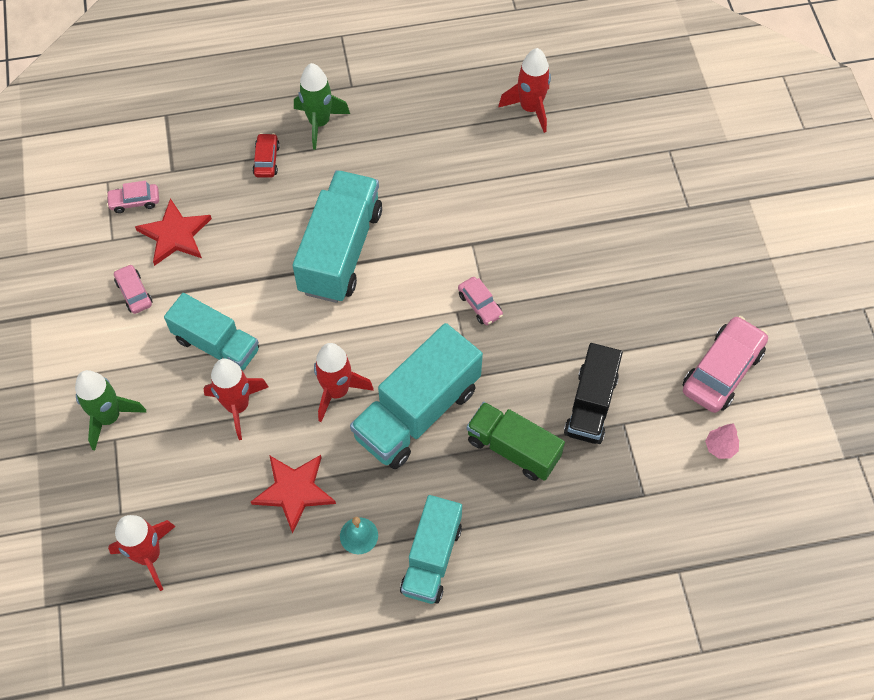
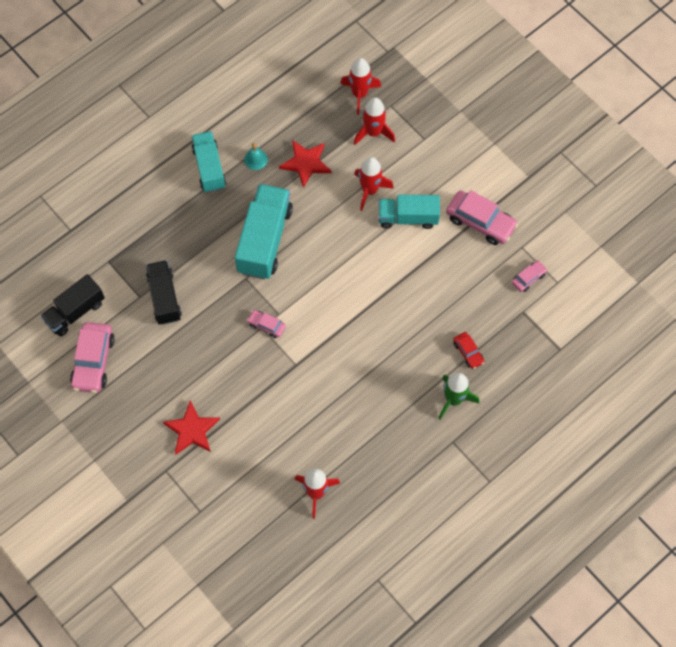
camera: 150 degrees right, 5 degrees up
(109, 417) = (436, 148): green rocket -> none
(134, 293) = (480, 222): pink car -> pink car, size x1.90
(175, 235) = (486, 270): red star -> red star (192, 430)
(337, 391) = (319, 228): red rocket -> red rocket (373, 133)
(340, 251) = (376, 315): turquoise truck -> none
(513, 449) = (197, 248): green truck -> none
(720, 447) = (75, 312): pink tree -> black truck

